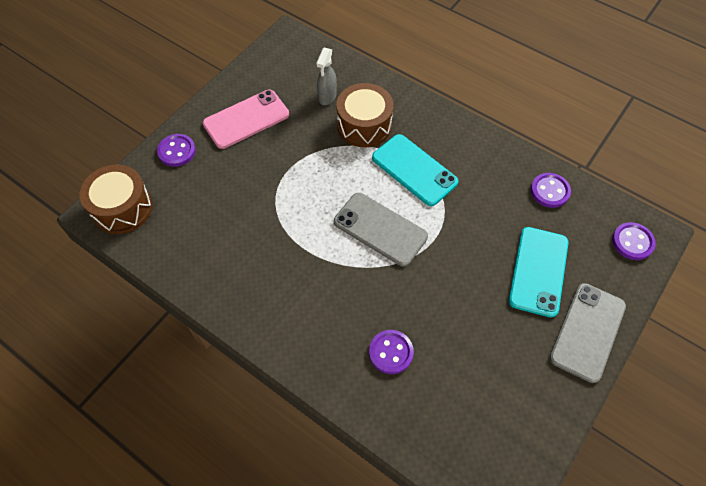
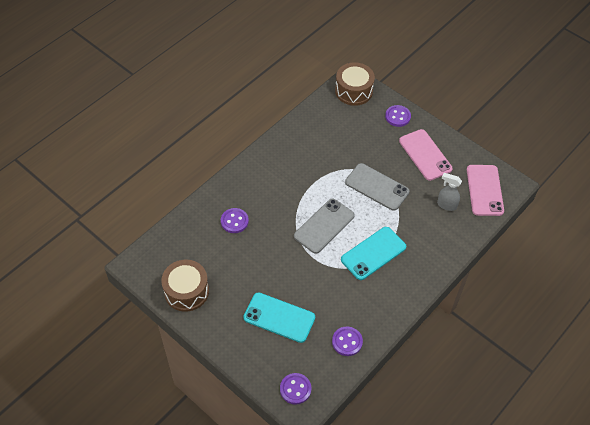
camera: 95 degrees right, 5 degrees down
(300, 61) = (484, 190): none -> pink phone
(364, 125) = (417, 226): brown drum -> brown drum (186, 291)
(587, 332) = (229, 337): grey phone -> grey phone (377, 187)

